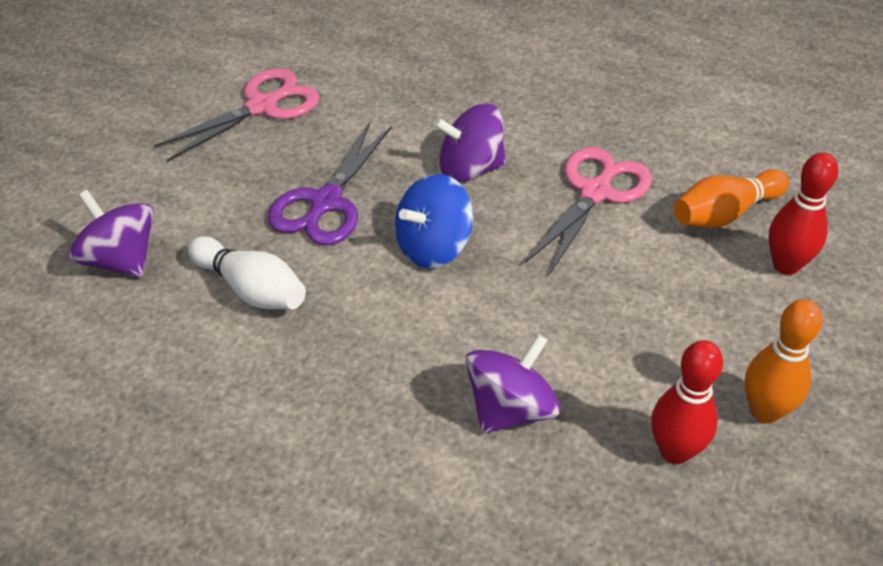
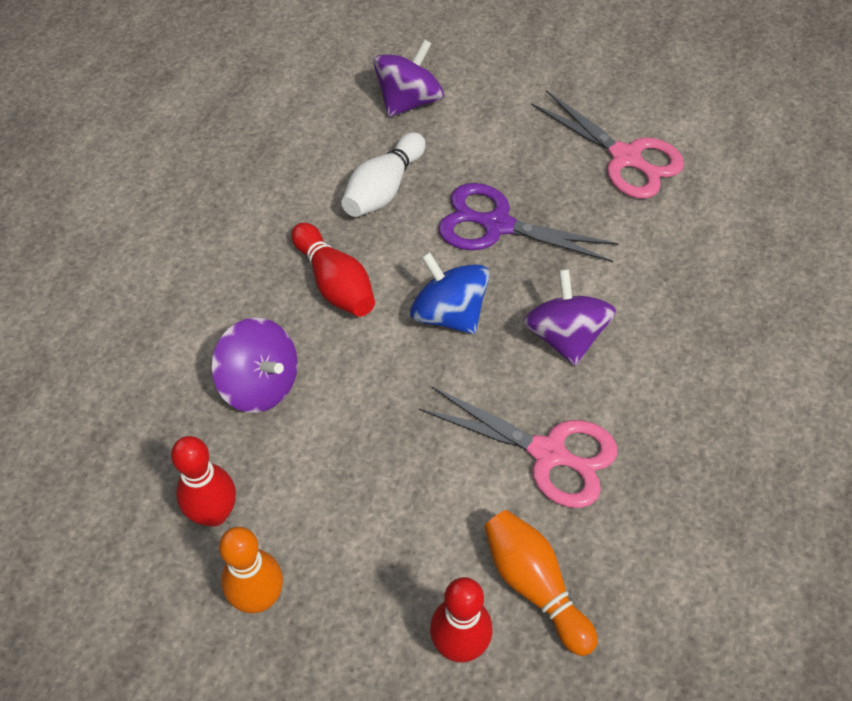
camera: 85 degrees right, 10 degrees up
(379, 338) = (335, 283): none -> red bowling pin

